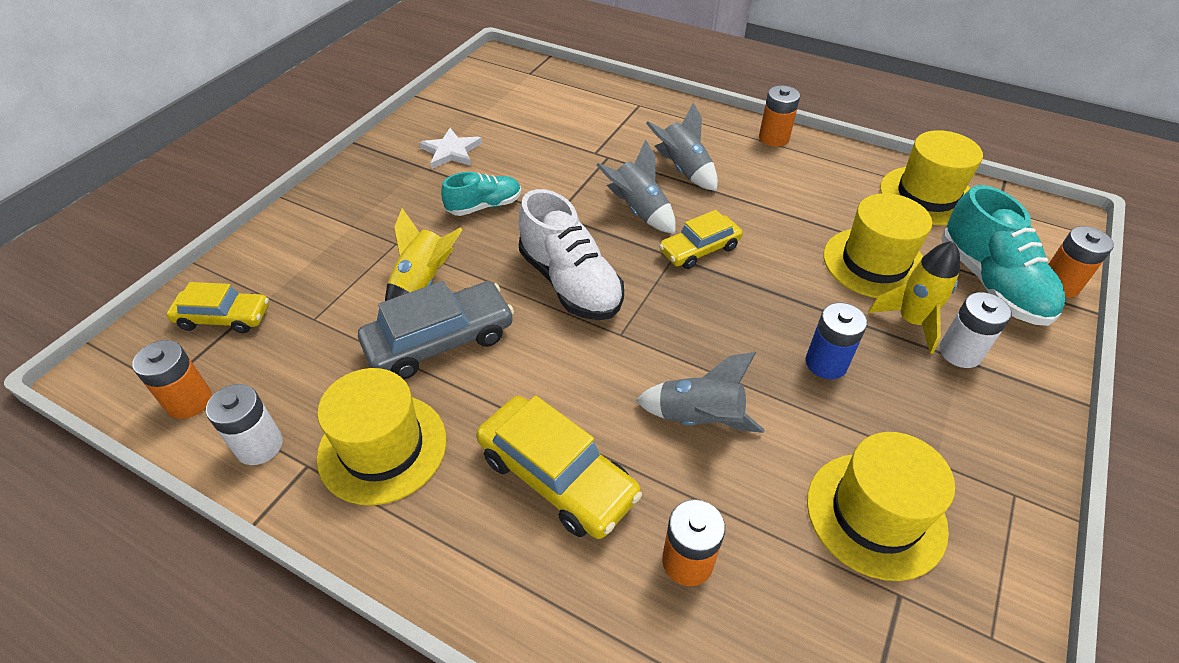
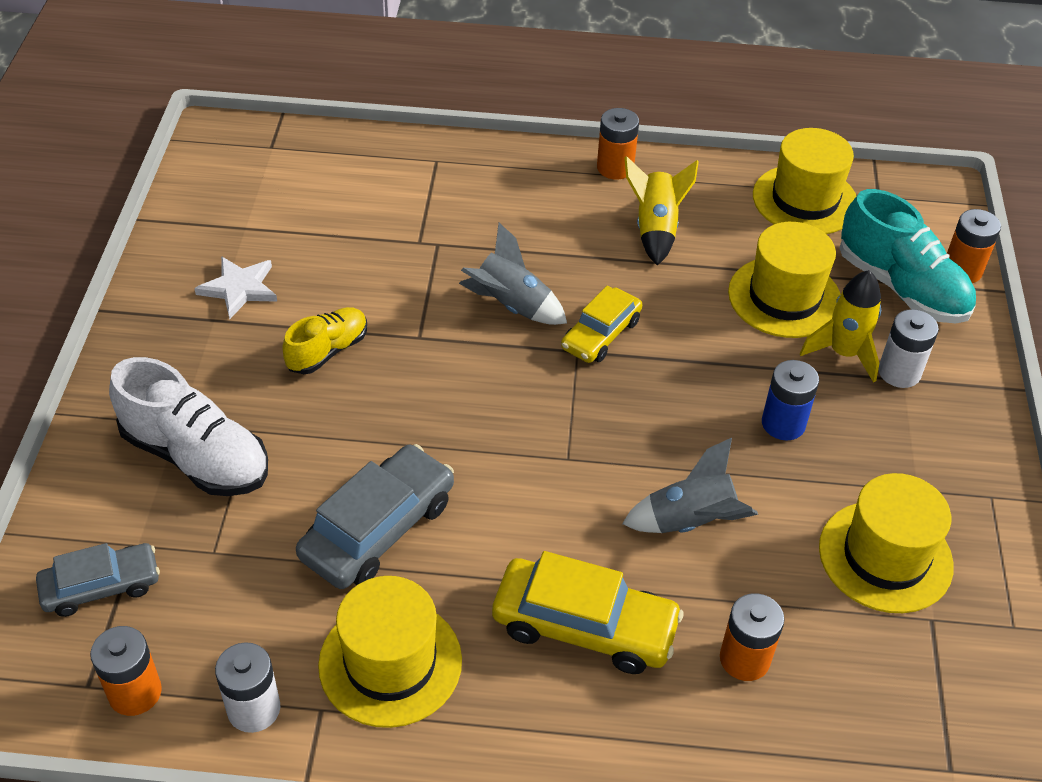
camera: 25 degrees left, 0 degrees up
(224, 318) = (101, 586): yellow car -> grey car
(423, 284) = (315, 470): yellow rocket -> yellow rocket (655, 229)
(484, 206) = (327, 351): turquoise shoe -> yellow shoe
(570, 283) = (483, 417): white shoe -> white shoe (196, 456)
(683, 170) = (534, 238): grey rocket -> none

